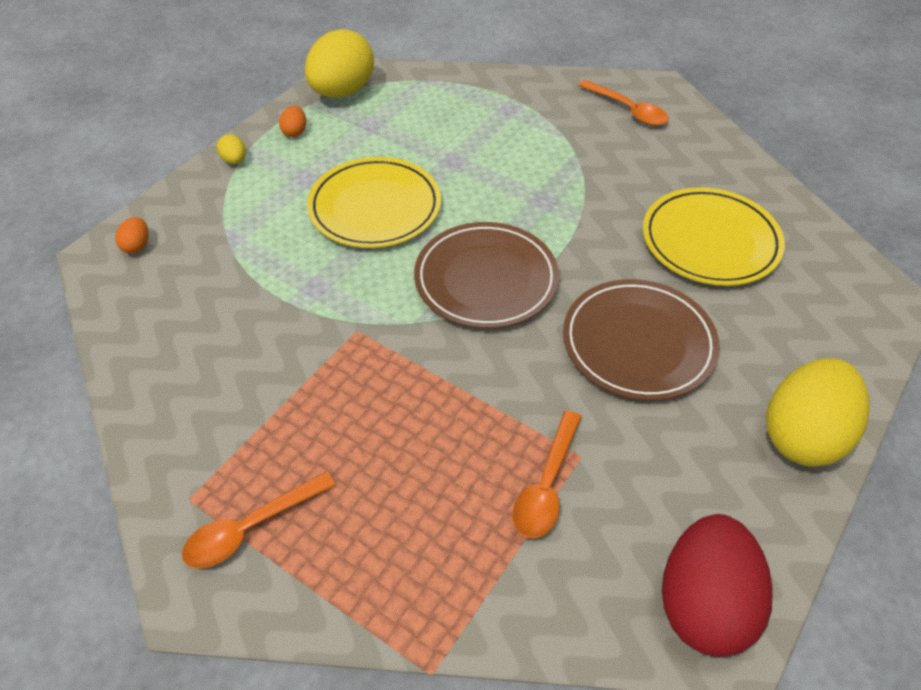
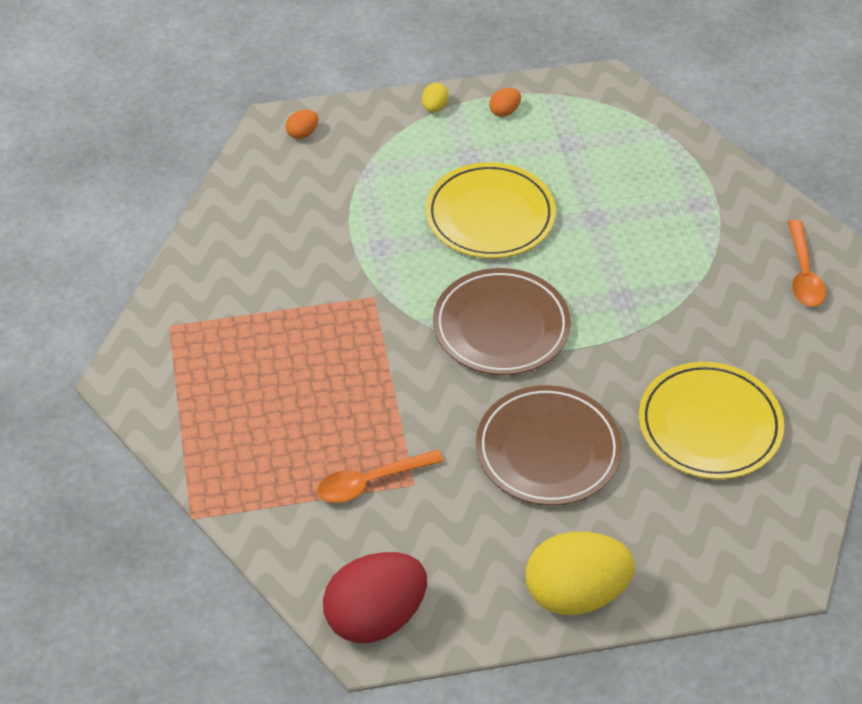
camera: 45 degrees right, 0 degrees up
(251, 528) = (184, 368): orange spoon -> none
(342, 92) = (582, 98): yellow egg -> none

